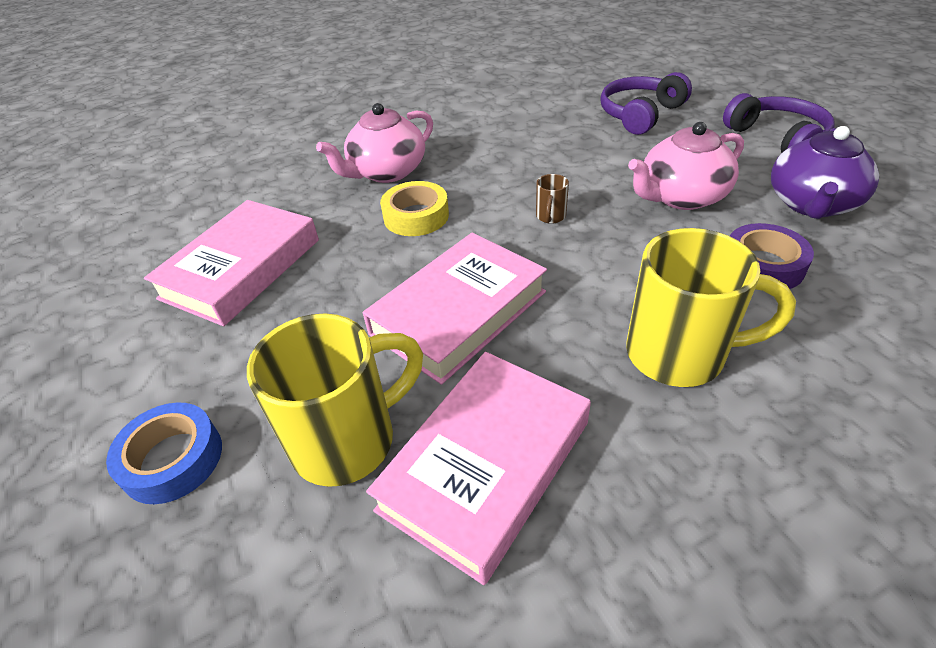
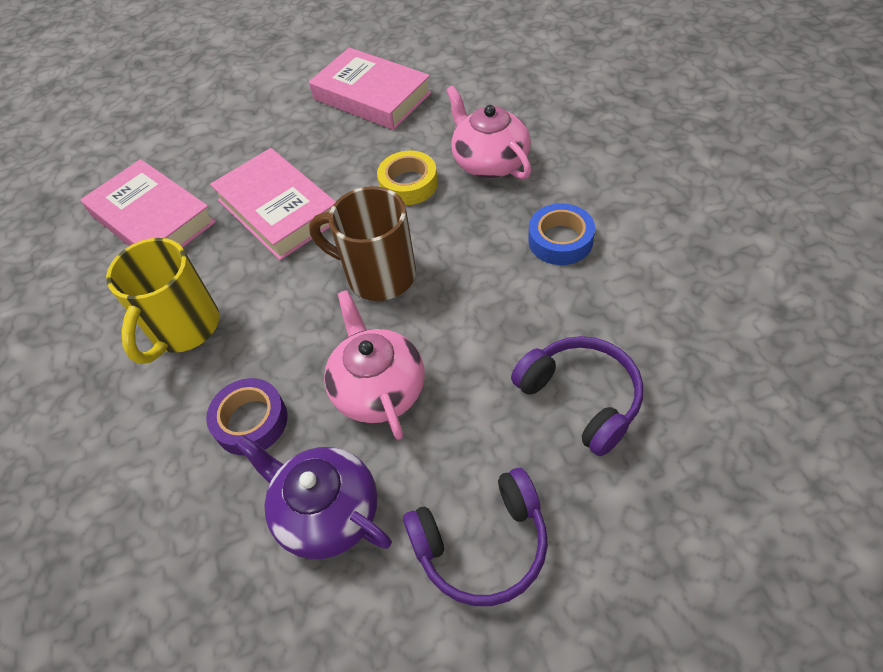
camera: 100 degrees right, 10 degrees up
(172, 459) = (219, 100): blue tape -> blue tape (560, 240)
(348, 440) = (198, 163): yellow mug -> none
(550, 217) = (378, 275): brown mug -> brown mug, size x2.38

